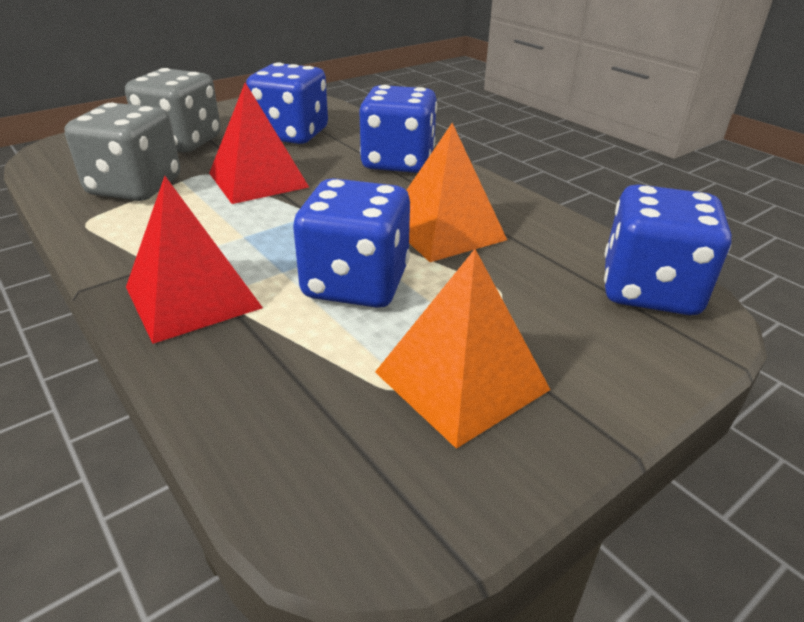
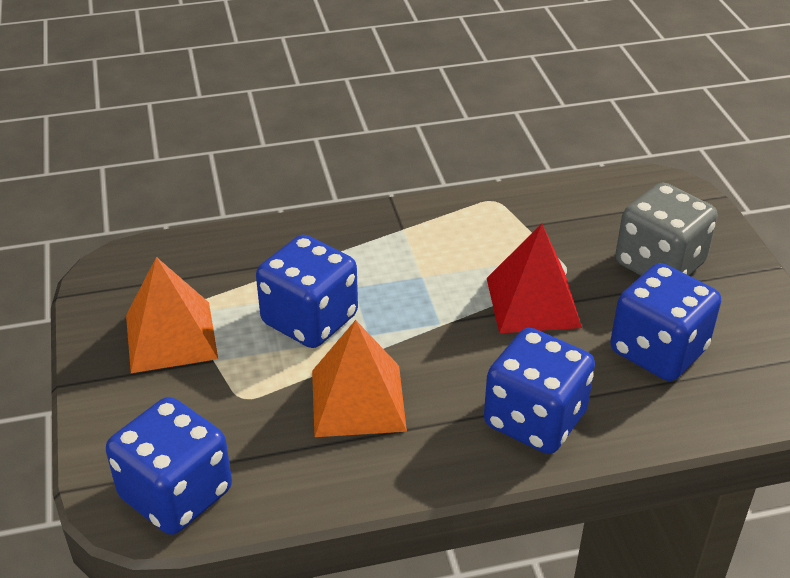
camera: 115 degrees right, 5 degrees up
(135, 187) = (550, 227): grey dice -> none
(193, 297) = (346, 241): red pyramid -> none

